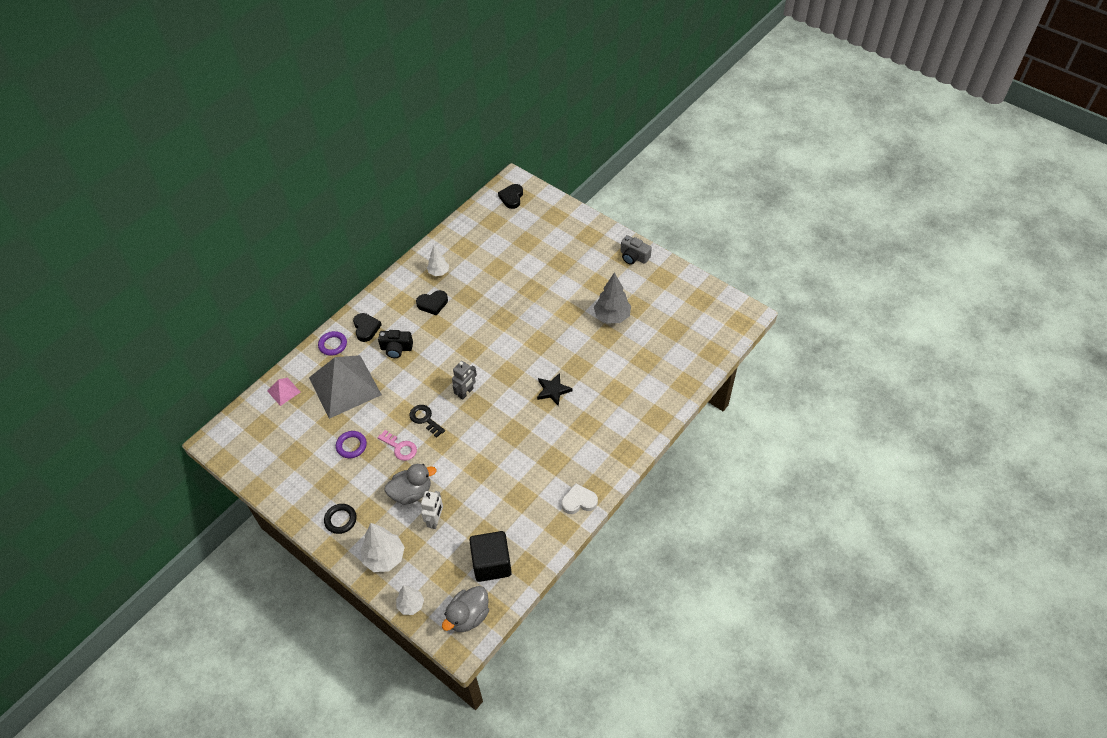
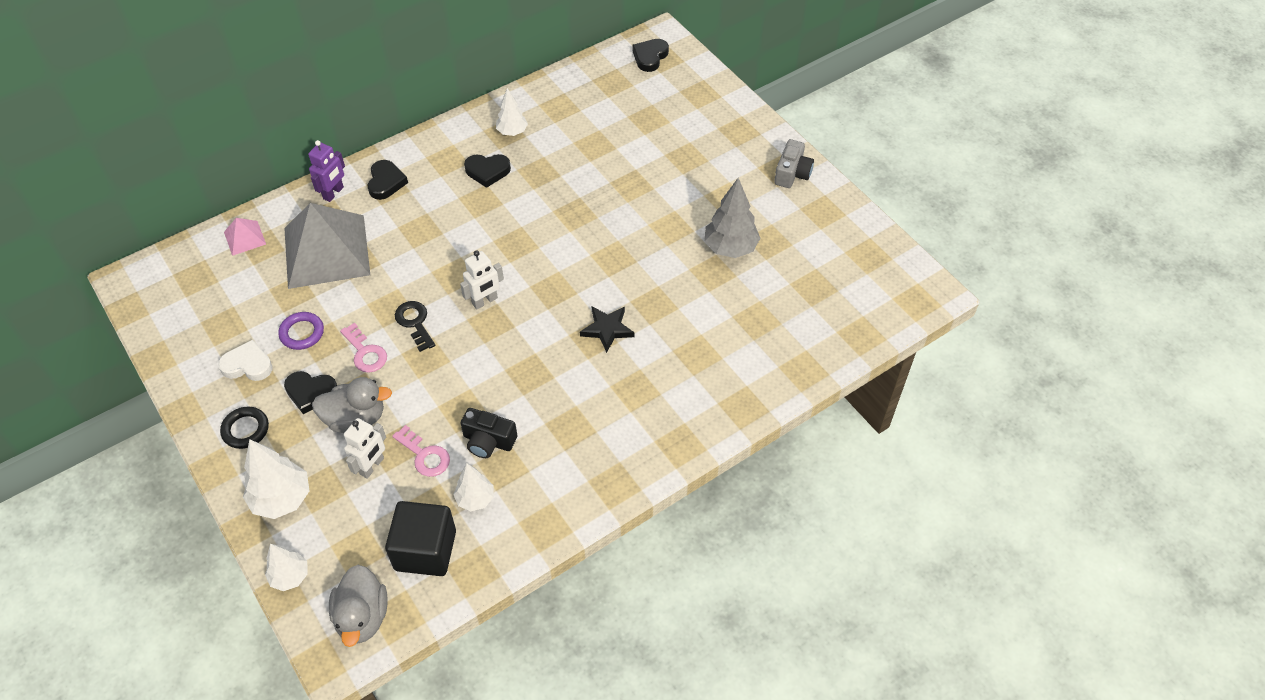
camera: 15 degrees right, 0 degrees up
(333, 345) = (333, 193): purple ring -> purple robot
(374, 484) = (311, 393): none -> black heart
(396, 348) = (415, 218): black camera -> black camera (488, 441)
(466, 392) = (485, 301): grey robot -> white robot
(467, 504) = (425, 455): none -> pink key
(468, 616) = (362, 617): grey duck -> grey duck turned 60 degrees counterclockwise
(510, 522) = (475, 499): none -> white tree
(579, 501) = (584, 496): white heart -> white heart (248, 365)
(633, 256) = (792, 173): grey camera -> grey camera turned 120 degrees counterclockwise

